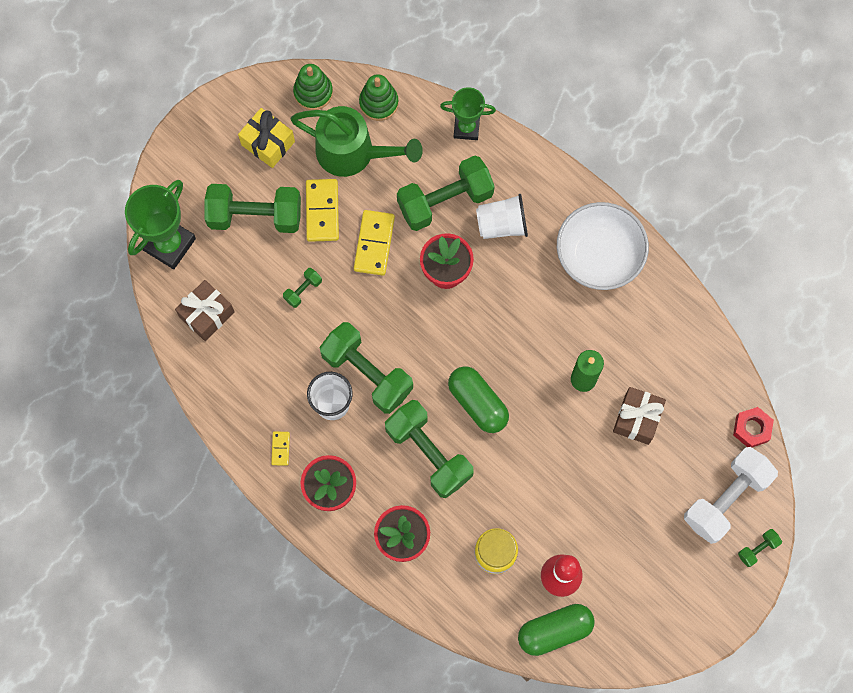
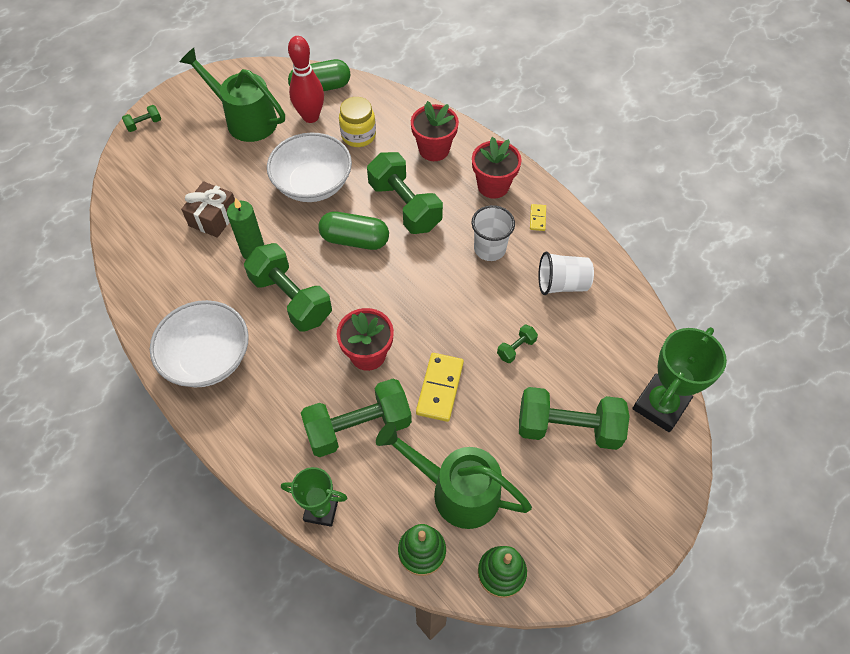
camera: 175 degrees left, 15 degrees down
(207, 314) = (613, 333): brown gift -> none
(268, 143) = (556, 511): yellow gift -> none
(322, 211) = (494, 427): yellow domino -> none
(367, 373) = (455, 271): green dumbbell -> green dumbbell (291, 299)
(477, 403) = (355, 240): green capsule -> green capsule turned 45 degrees counterclockwise
(502, 224) = (301, 397): white cup -> white cup (562, 284)
(536, 475) = (313, 184): none -> white bowl
(638, 568) = (245, 119): none -> green watering can
(726, 499) = (157, 157): white dumbbell -> none
(751, 429) = (115, 203): red nut -> none

